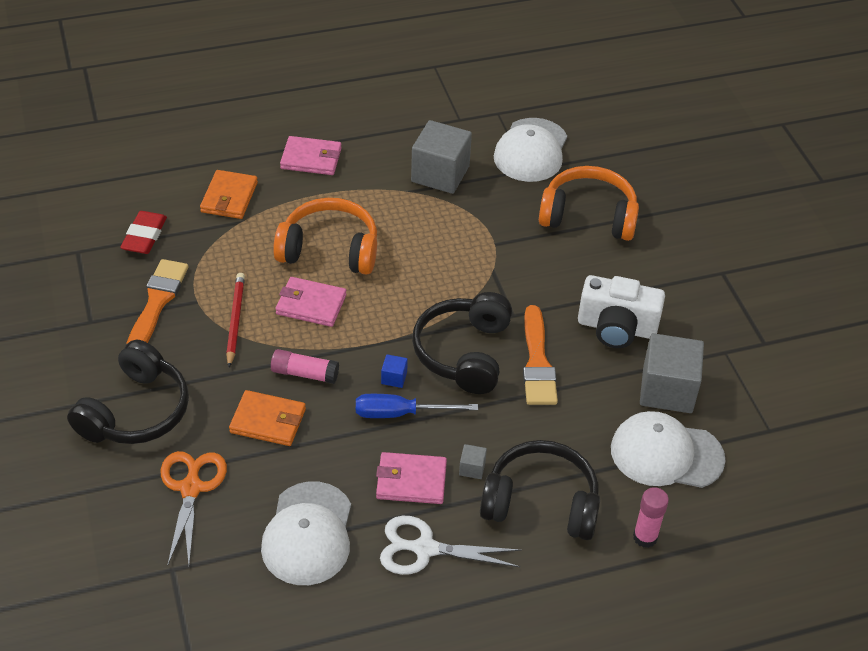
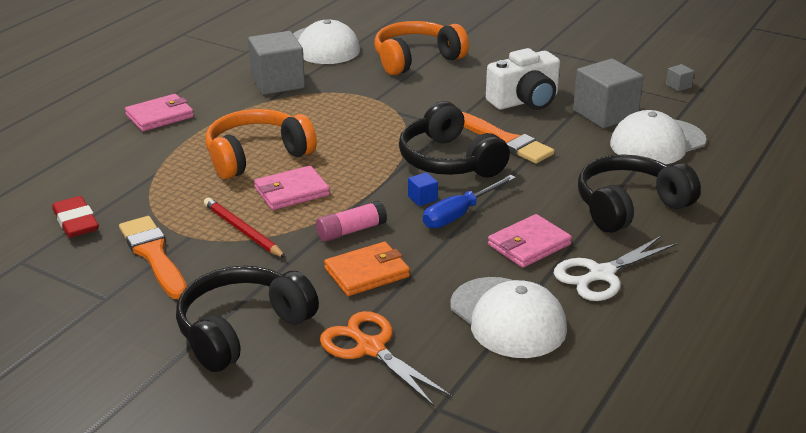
camera: 40 degrees left, 15 degrees down
(136, 411) = (242, 330): black headphones -> black headphones turned 120 degrees counterclockwise
(229, 197) = (121, 165): orange wallet -> none
(472, 468) = (557, 215): grey cube -> grey cube (678, 86)
(645, 537) = (716, 187): pink glue stick -> none

